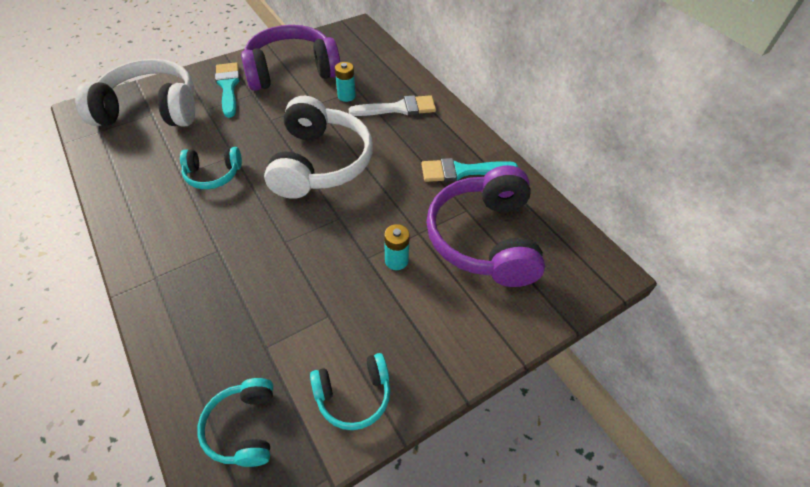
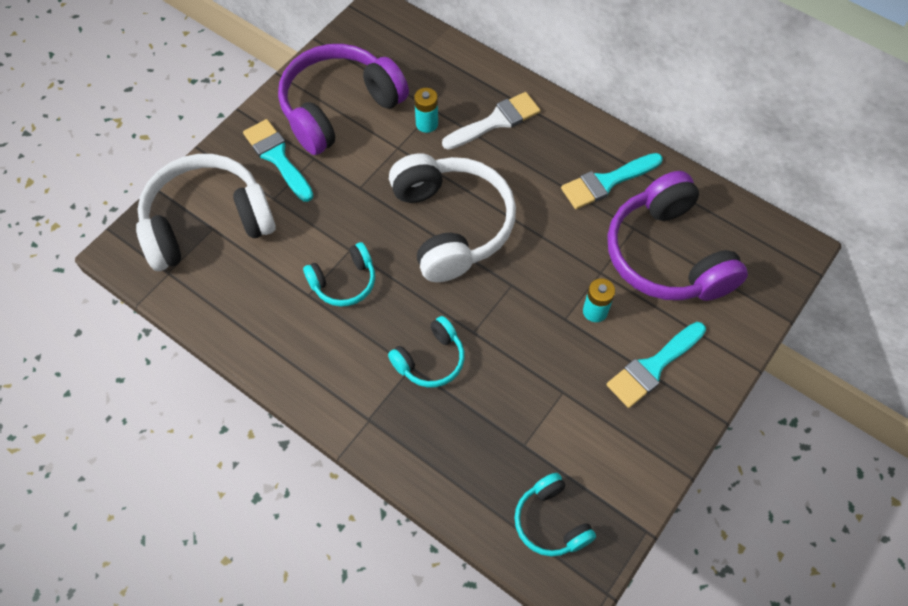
camera: 20 degrees left, 10 degrees up
(353, 395) = (628, 456): turquoise headphones -> turquoise headphones (430, 360)
(422, 324) = (653, 367): none -> turquoise brush

